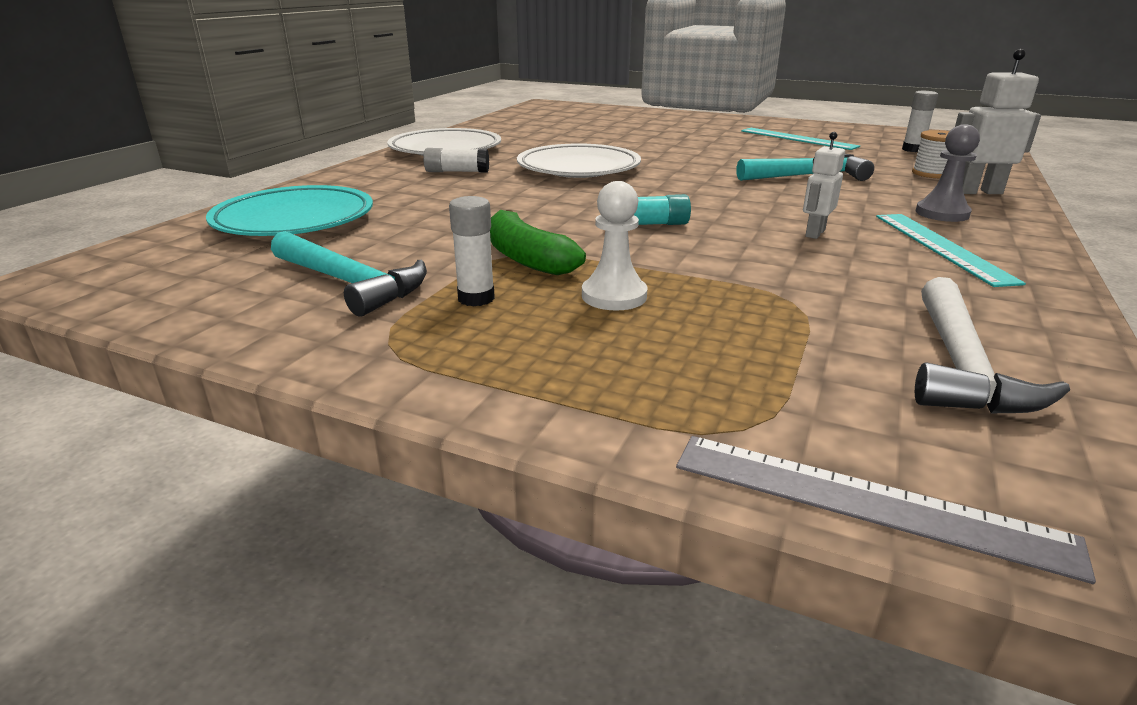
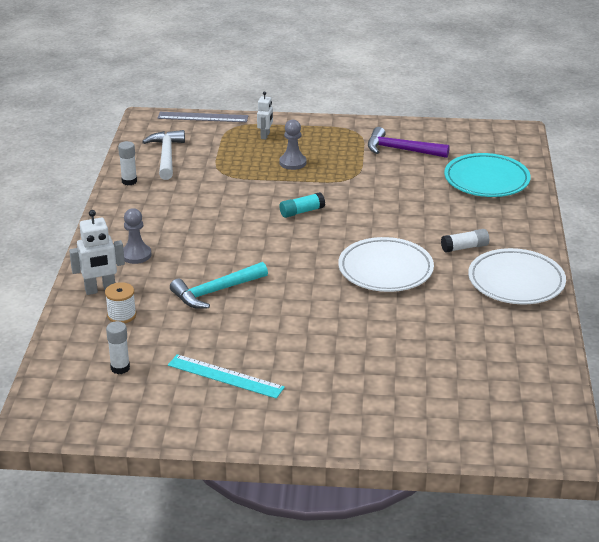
camera: 160 degrees right, 5 degrees up
(351, 283) = (401, 150): turquoise hammer -> purple hammer
(476, 298) = (344, 152): white glue stick -> white glue stick (129, 181)
(526, 258) = (344, 176): green banana -> none
(614, 296) = (292, 163): white pawn -> grey pawn
(814, 233) = (212, 220): white robot -> white robot (265, 135)
(941, 247) = (149, 221): turquoise ruler -> none

